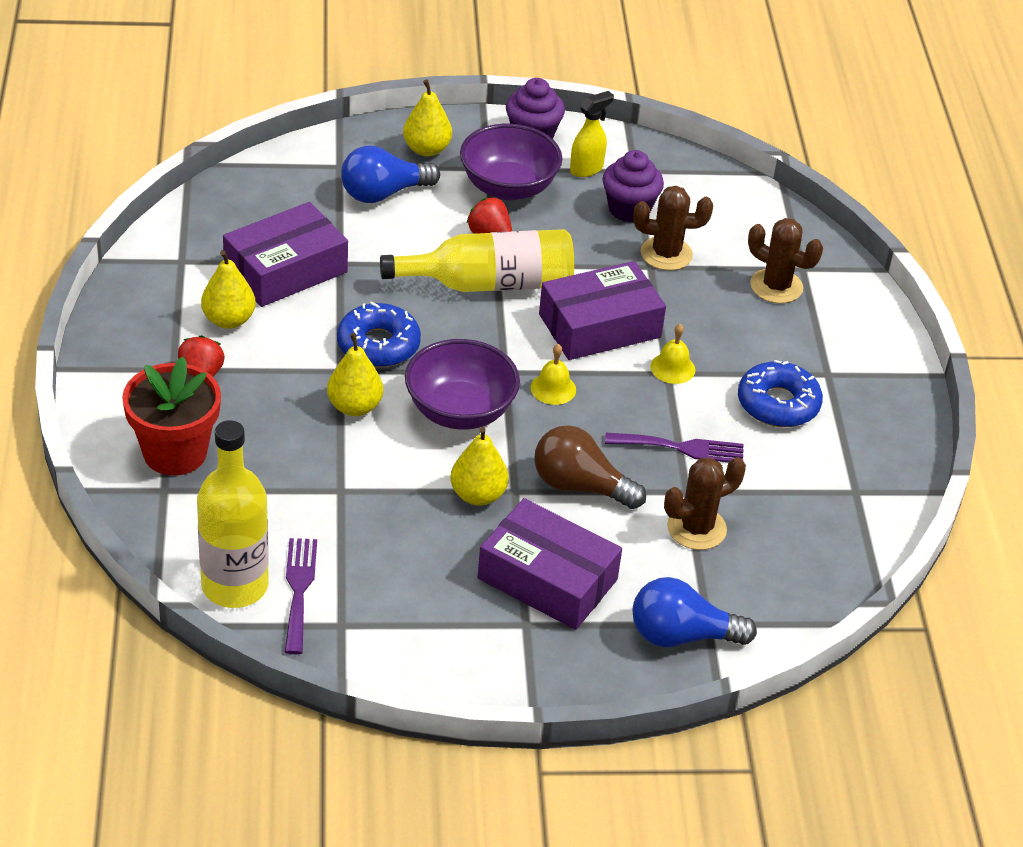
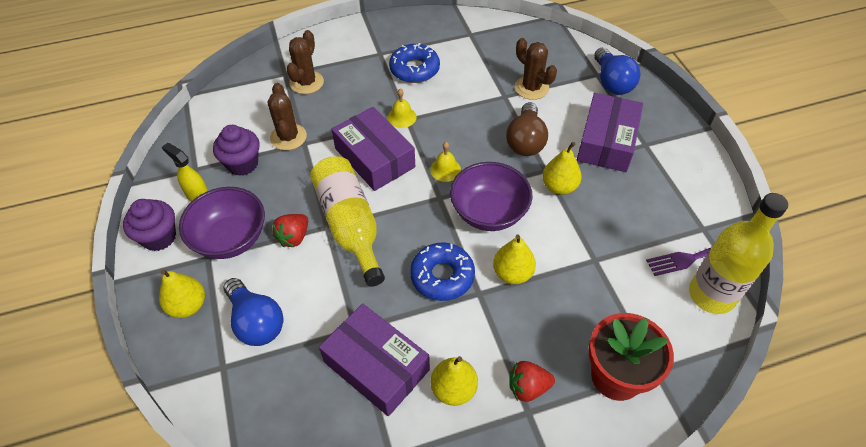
camera: 100 degrees left, 10 degrees up
(681, 448) = (471, 103): purple fork -> none

